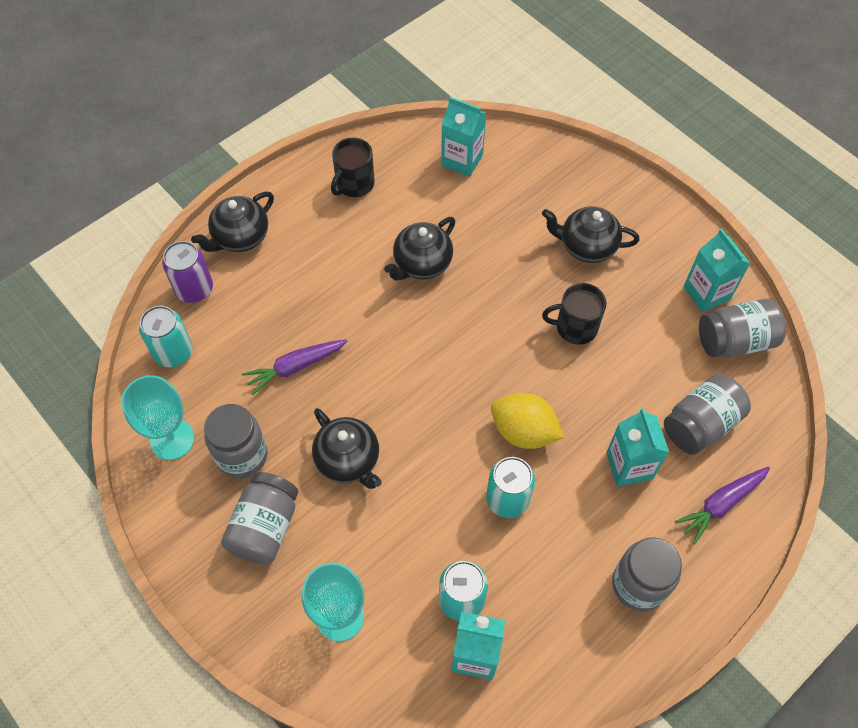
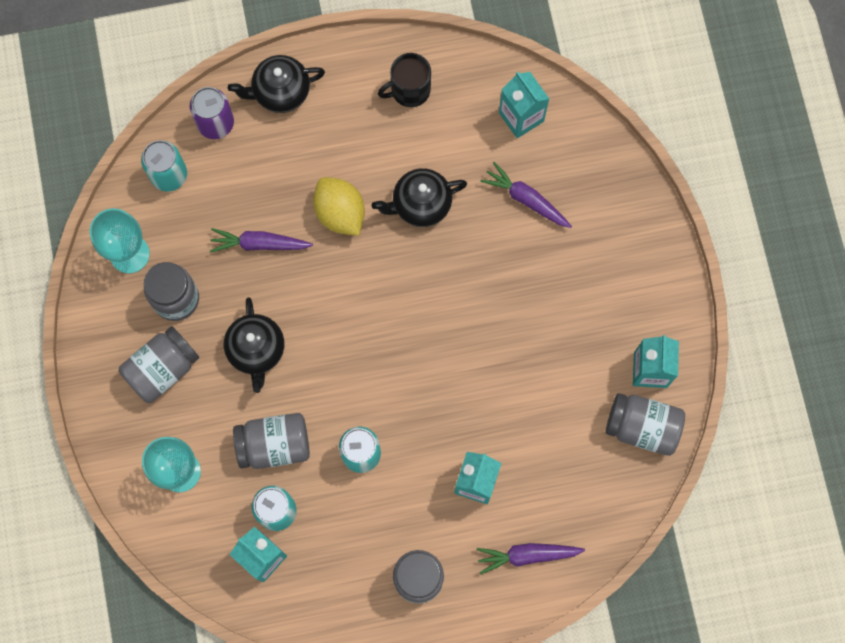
camera: 30 degrees right, 15 degrees up
(508, 217) = (526, 199): none -> purple carrot
(523, 431) = (410, 405): yellow lemon -> yellow lemon (340, 213)
(575, 327) = (514, 338): black mug -> none
(586, 246) = (575, 267): black teapot -> none
(700, 424) = (558, 482): grey jar -> grey jar (274, 445)

